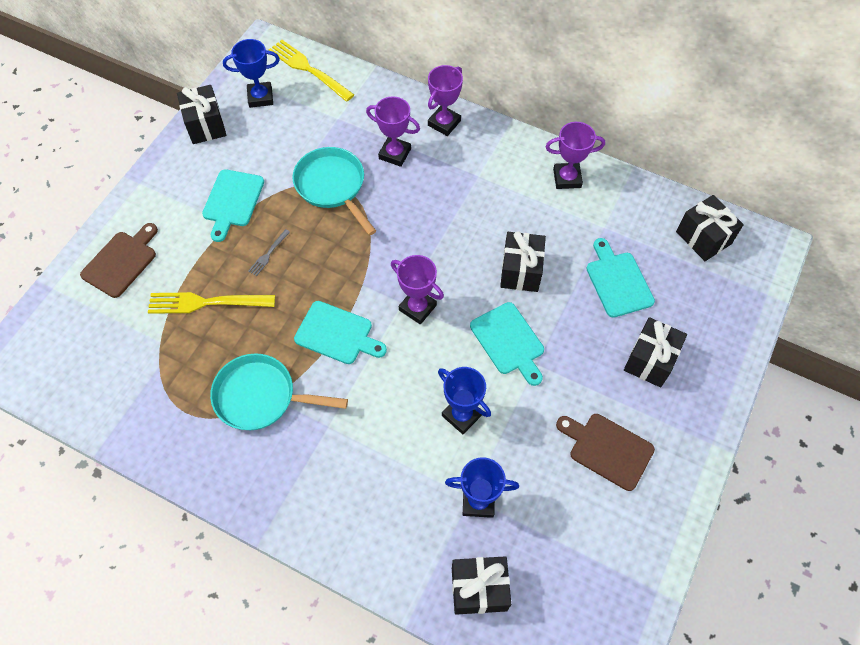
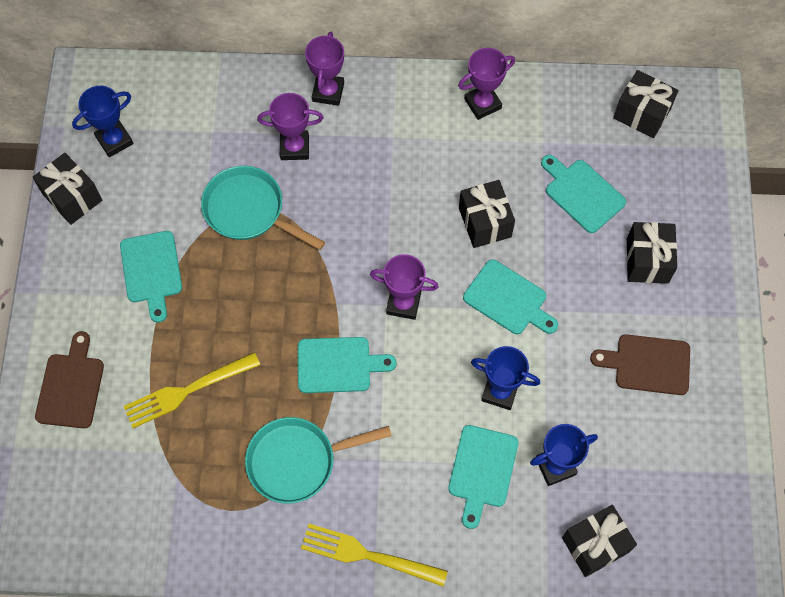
camera: 25 degrees left, 5 degrees up
(268, 254) = (222, 312): grey fork -> none
(308, 69) = (149, 86): yellow fork -> yellow fork (368, 555)
(411, 475) = (482, 470): none -> turquoise cutting board

